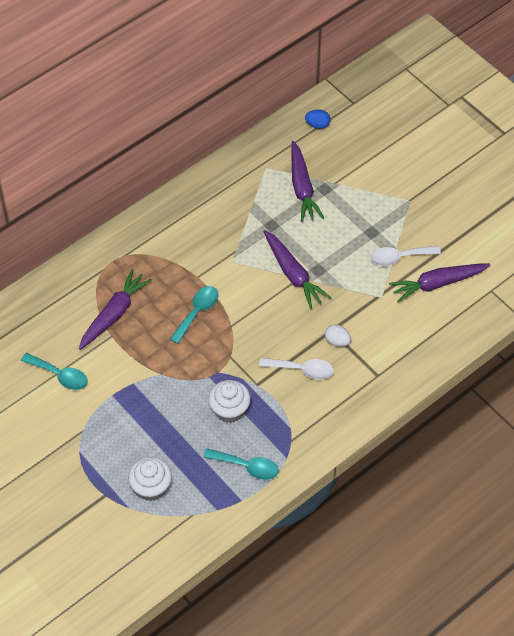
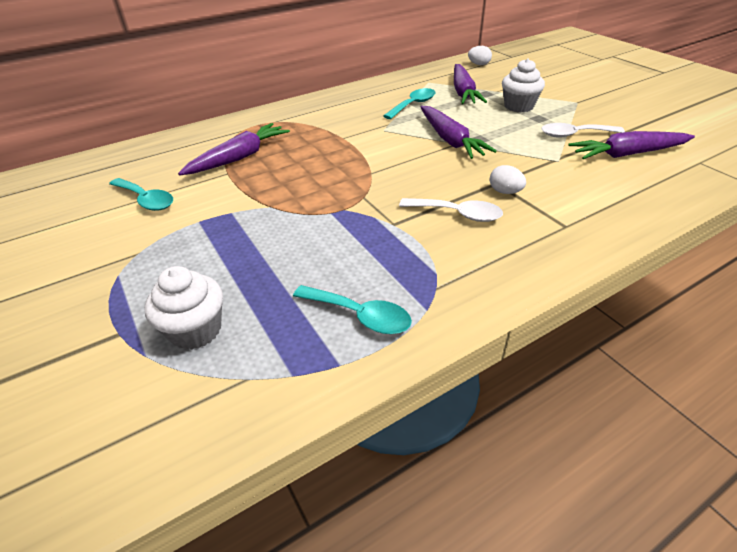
camera: 10 degrees right, 15 degrees down
(197, 312) = (334, 161): turquoise spoon -> turquoise spoon (413, 105)
(229, 410) = (349, 247): white cupcake -> white cupcake (518, 106)
(317, 125) = (479, 64): blue egg -> white egg

